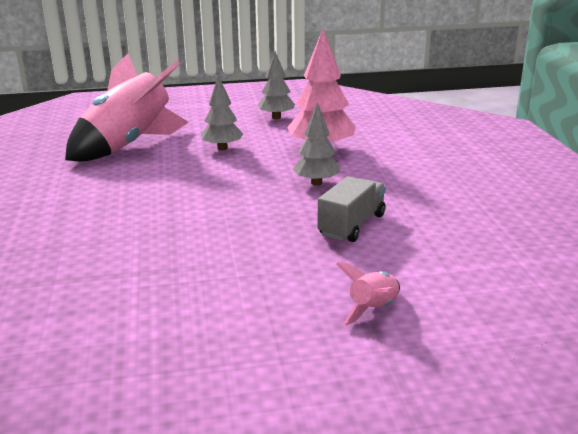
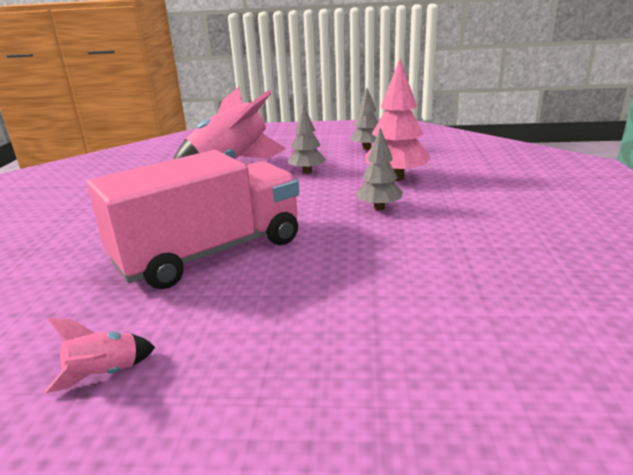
camera: 15 degrees right, 0 degrees up
(163, 242) = (210, 253): none -> pink truck
(352, 225) = (398, 252): grey truck -> none
(373, 309) = (385, 351): pink rocket -> pink rocket (105, 374)

